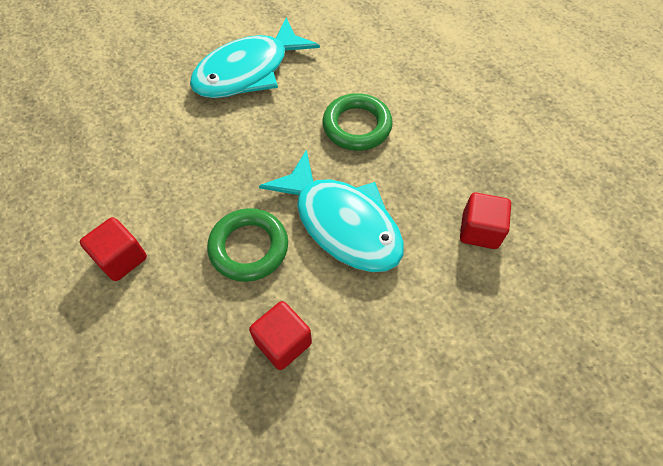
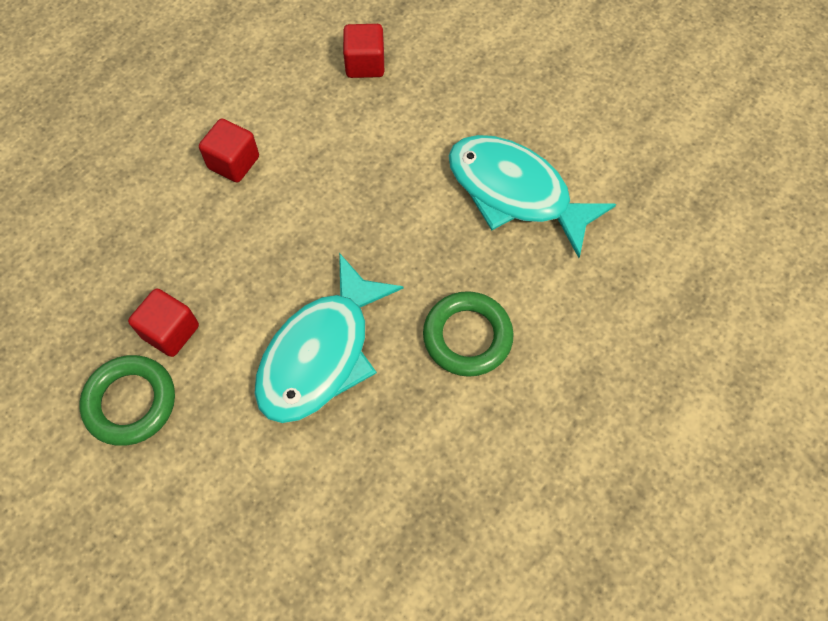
camera: 75 degrees right, 5 degrees up
(249, 247) = (269, 269): green ring -> green ring (130, 402)
(479, 231) = (347, 512): red cube -> red cube (365, 64)

